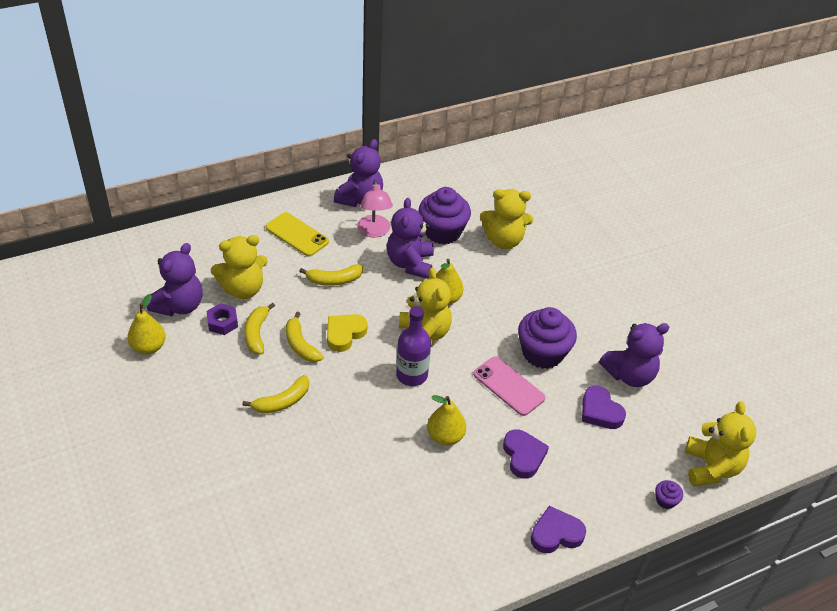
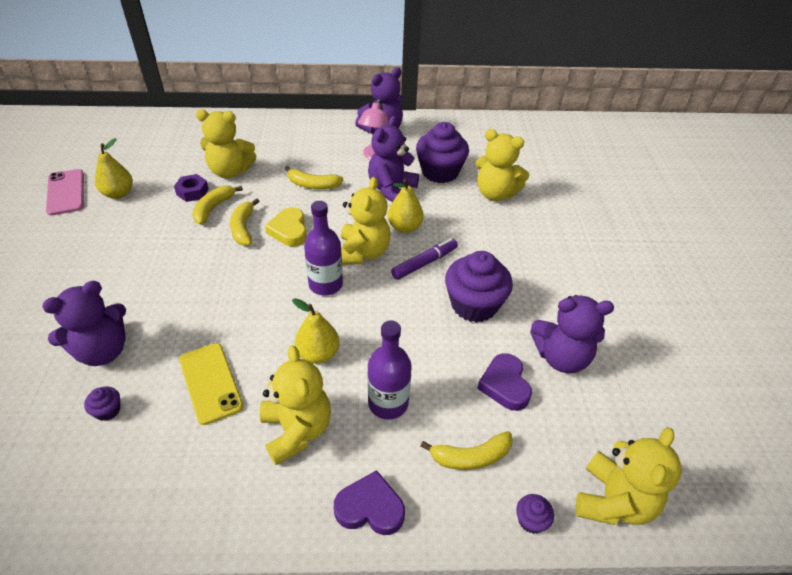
camera: 25 degrees right, 0 degrees up
(179, 306) = (169, 170): purple teddy bear -> purple teddy bear (103, 351)
(282, 401) = (189, 270): yellow banana -> yellow banana (471, 457)
(297, 235) = (307, 143): yellow phone -> yellow phone (210, 383)
(309, 541) = (108, 410): none -> purple cupcake
(344, 334) = (289, 230): yellow heart -> yellow heart turned 75 degrees counterclockwise
(469, 501) = (297, 430): none -> yellow teddy bear
(482, 328) = (424, 263): none -> purple marker
(508, 386) = (417, 326): pink phone -> pink phone (66, 192)
(523, 456) = (388, 403): purple heart -> purple bottle

